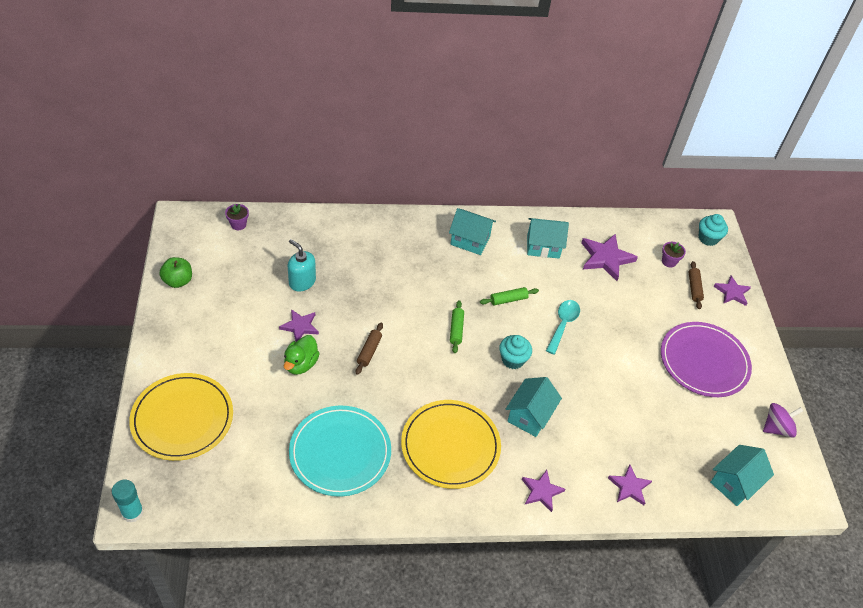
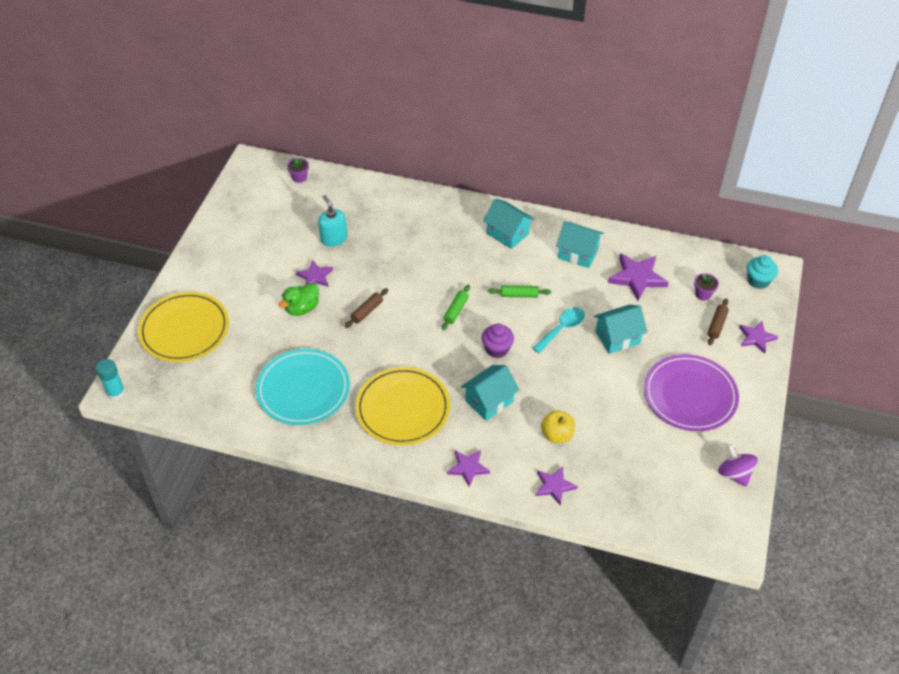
camera: 25 degrees right, 0 degrees up
(178, 281) = (227, 216): green apple -> none
(513, 360) = (497, 349): turquoise cupcake -> purple cupcake
(607, 433) = (557, 435): none -> yellow apple
(734, 483) = (662, 511): turquoise house -> turquoise house (617, 337)
(776, 428) = (734, 474): purple spinning top -> purple spinning top turned 120 degrees counterclockwise

